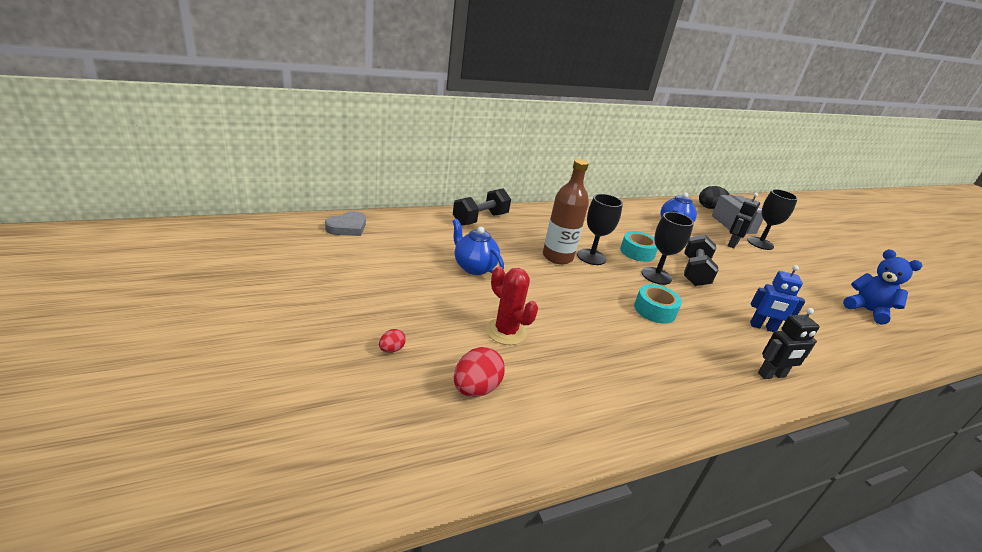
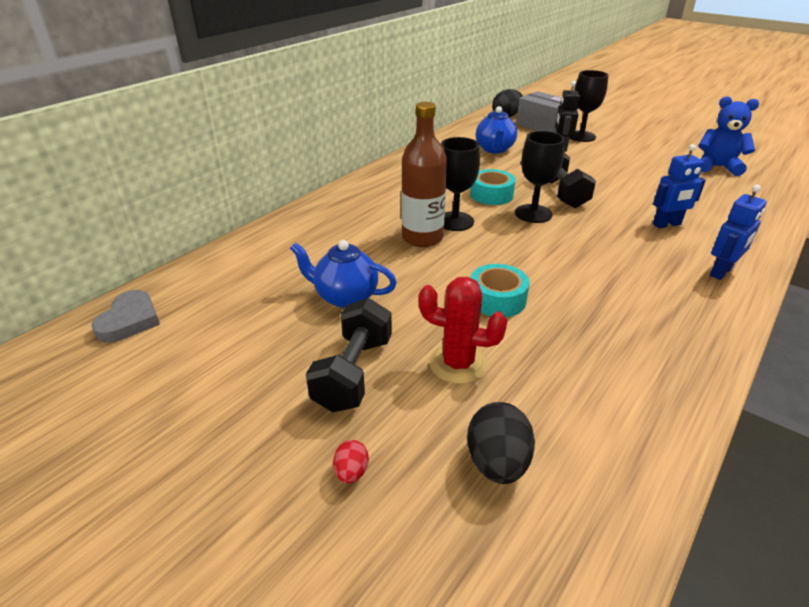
camera: 25 degrees left, 5 degrees up
(475, 389) = (497, 463): red egg -> black egg
(480, 219) = (295, 229): black dumbbell -> black dumbbell (354, 373)
(654, 310) = (568, 254): turquoise tape -> turquoise tape (497, 299)
(771, 375) = (721, 272): black robot -> blue robot

